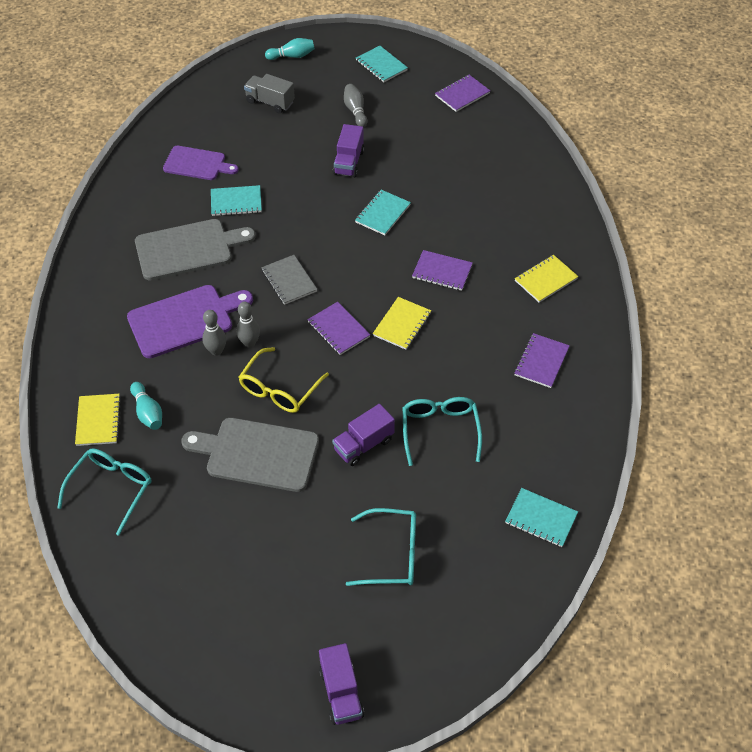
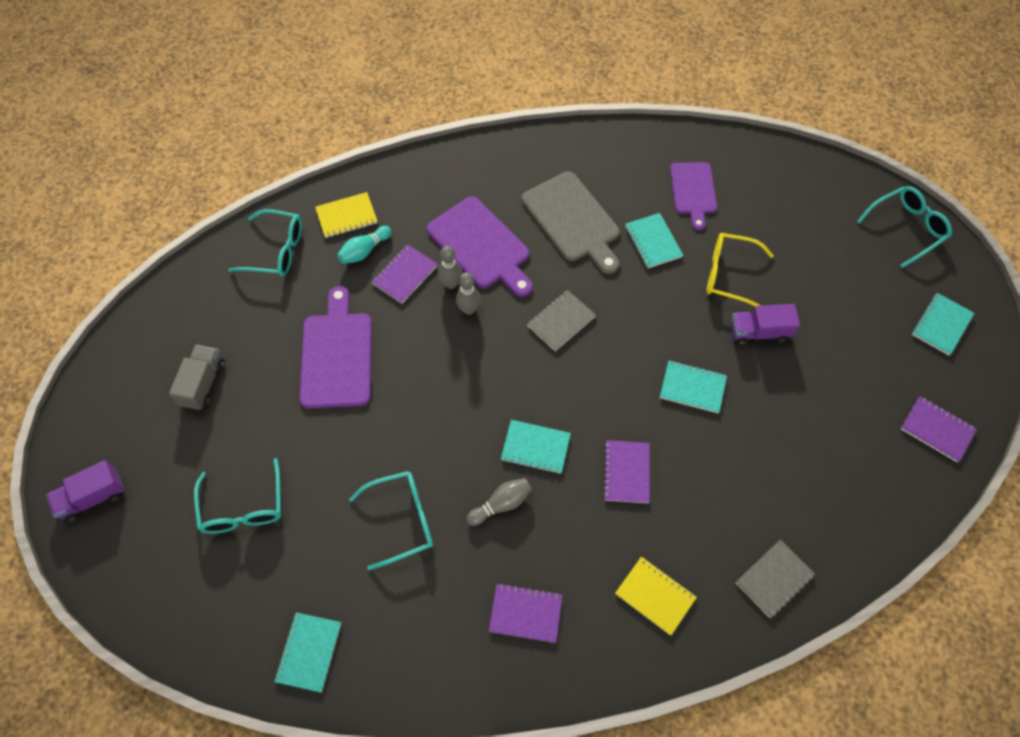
camera: 75 degrees right, 10 degrees up
(257, 454) = (337, 355): grey cutting board -> purple cutting board
(270, 102) = (818, 228): grey truck -> grey truck (203, 383)
(280, 389) = (418, 352): yellow glasses -> yellow glasses (730, 275)
(292, 56) = (906, 228): turquoise bowling pin -> turquoise glasses
(338, 329) = (509, 386): purple notebook -> purple notebook (405, 275)
(355, 111) = (847, 317): grey bowling pin -> grey bowling pin (501, 504)
(363, 445) = (367, 448): purple truck -> none
(402, 324) = (535, 447): yellow notebook -> turquoise notebook
(549, 211) = (774, 579): none -> grey notebook

